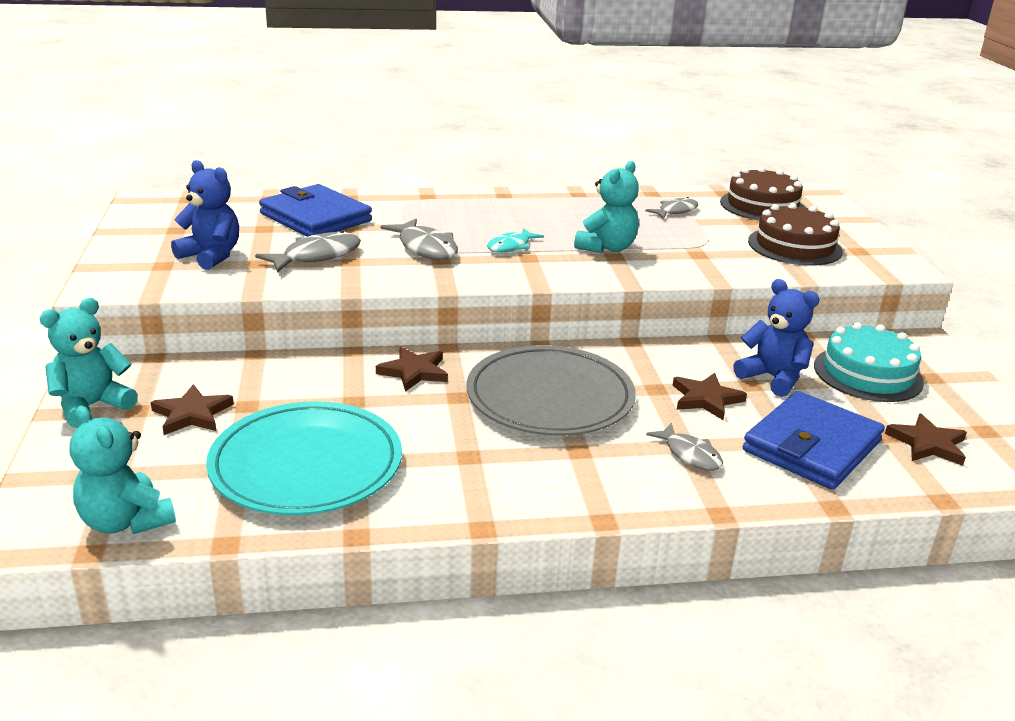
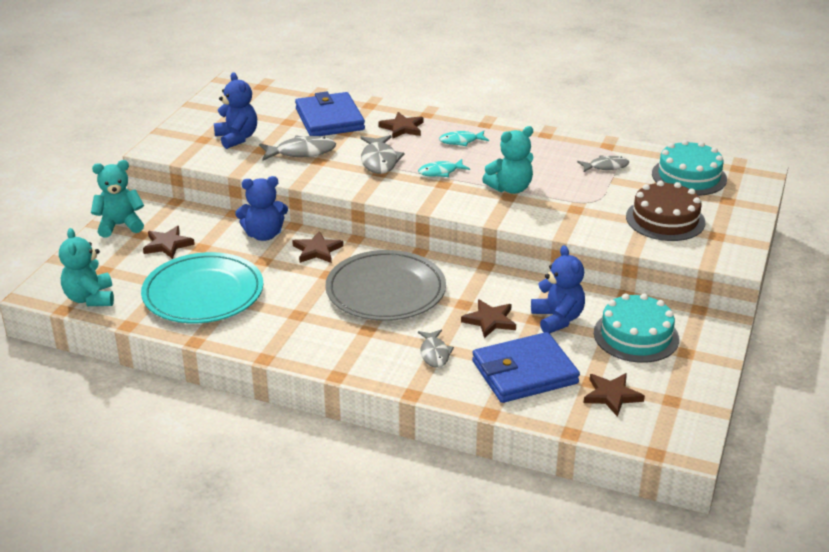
camera: 30 degrees right, 5 degrees up
(324, 370) = (264, 235): none -> blue teddy bear
(415, 212) = (402, 128): none -> brown star
(497, 214) = (461, 141): none -> turquoise fish
(762, 206) = (689, 176): brown cake -> turquoise cake

